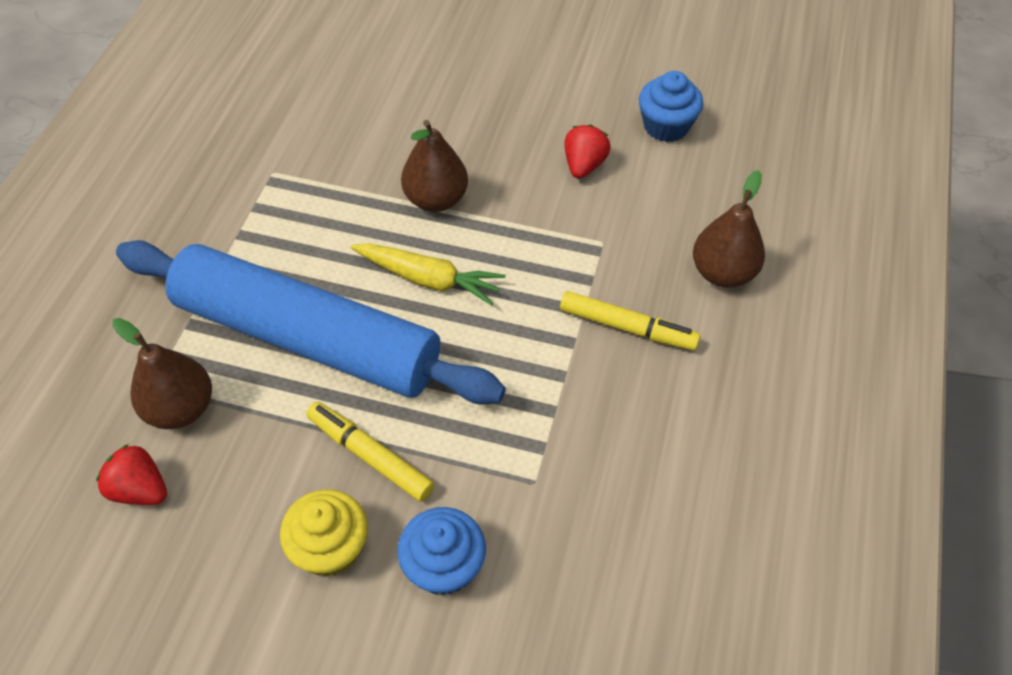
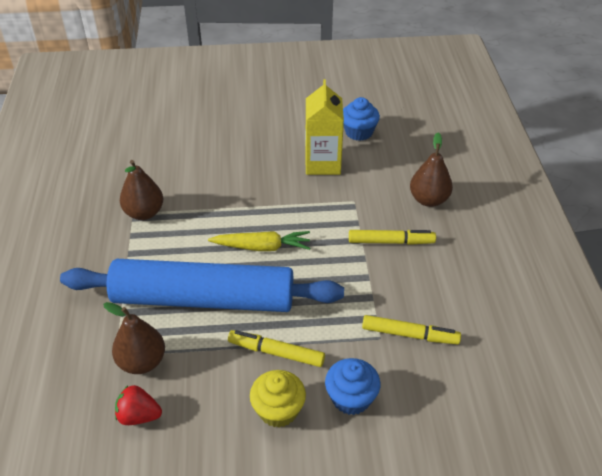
camera: 20 degrees left, 10 degrees down
(436, 199) = (244, 203): brown pear -> brown pear (144, 213)
(582, 493) = (409, 335): none -> yellow marker
(584, 165) = (322, 163): red strawberry -> yellow carton

